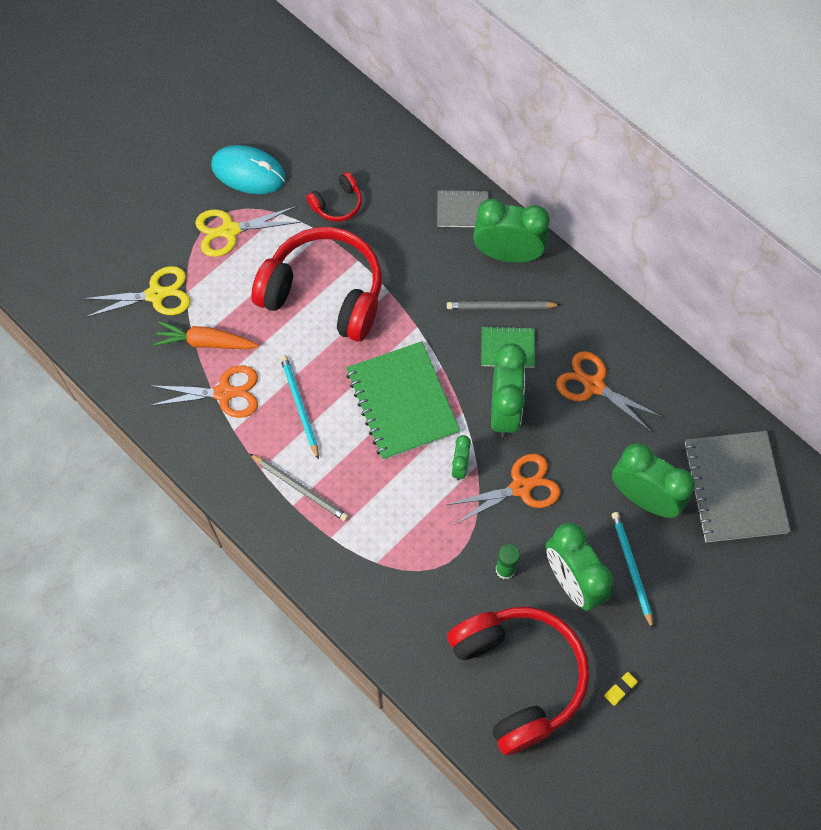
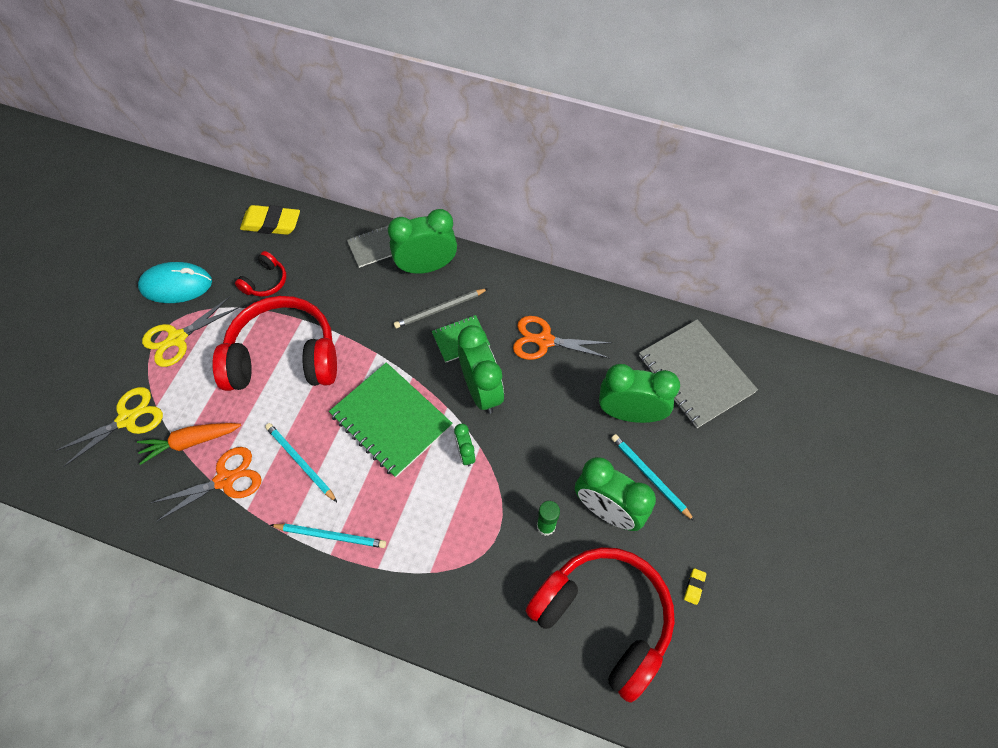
camera: 25 degrees left, 5 degrees down
(300, 488) = (331, 536): grey pencil -> turquoise pencil
(367, 140) = (271, 223): none -> yellow eraser
(521, 487) = (525, 449): orange scissors -> none

